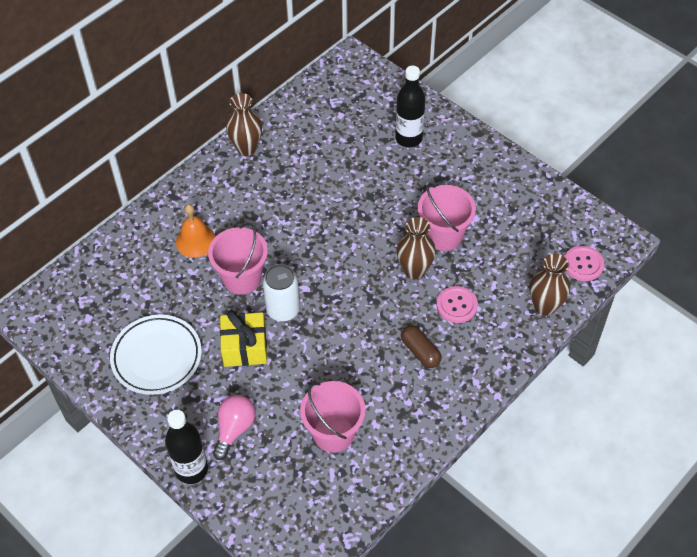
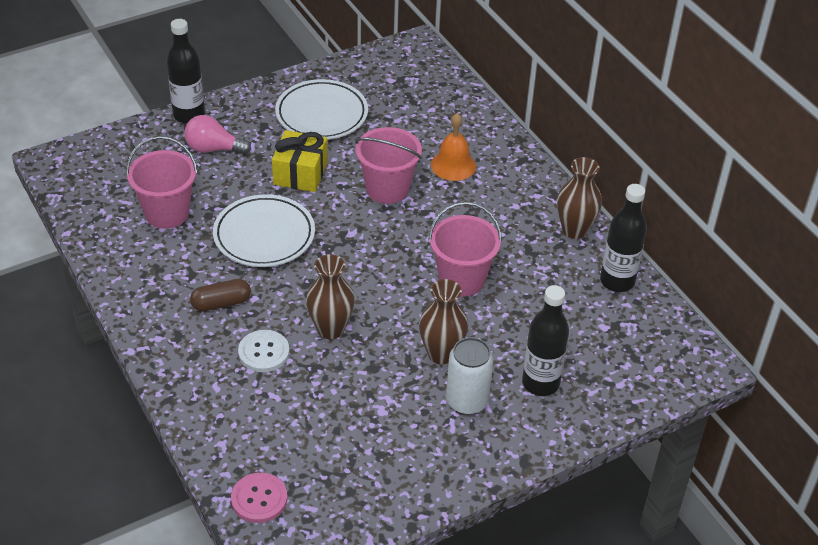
camera: 105 degrees right, 10 degrees down
(234, 429) = (213, 149): pink light bulb -> pink light bulb turned 150 degrees clockwise
(283, 310) = (332, 210): white can -> white can (467, 401)
(292, 115) = (617, 281): none -> black bottle
(332, 348) = (264, 235): none -> white plate
(443, 235) = (369, 371): pink bucket -> pink bucket (461, 279)
(456, 305) = (264, 352): pink button -> white button
(544, 306) = (219, 435): brown vase -> brown vase (441, 354)

